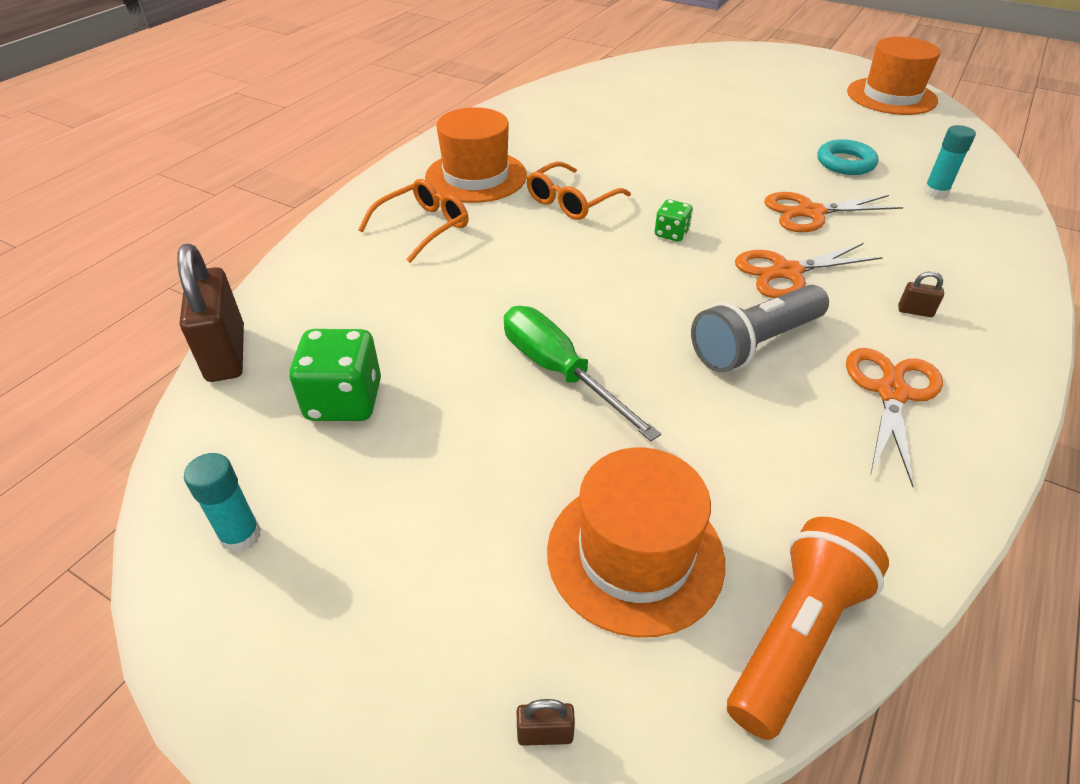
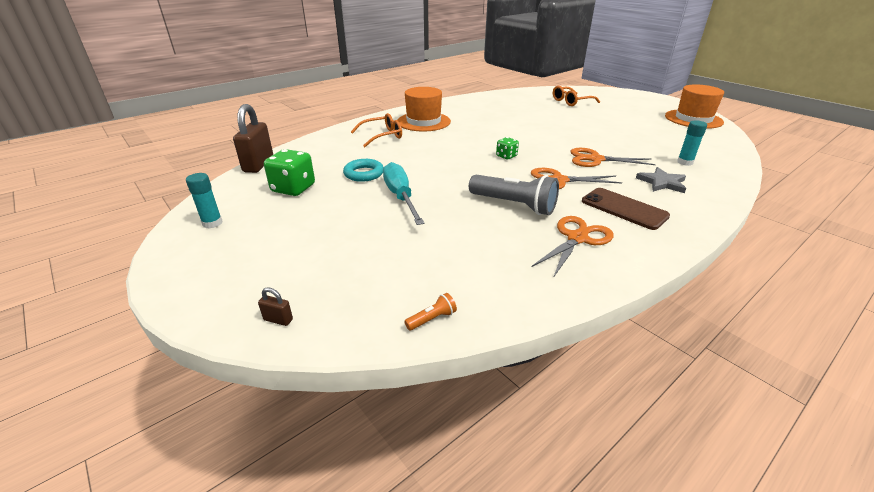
camera: 20 degrees right, 10 degrees down
(559, 372) = (401, 197): green screwdriver -> turquoise screwdriver
(572, 201) = (464, 137): orange glasses -> orange glasses (571, 101)
(635, 555) = (377, 269): orange hat -> none
(755, 344) = (514, 205): grey flashlight -> grey flashlight turned 135 degrees counterclockwise
(795, 636) = (432, 319): orange flashlight -> orange flashlight, size x0.42
(845, 163) = (636, 142): turquoise ring -> turquoise ring (364, 174)
(915, 311) = (624, 209): brown padlock -> brown phone
(932, 243) = (662, 183): none -> grey star

